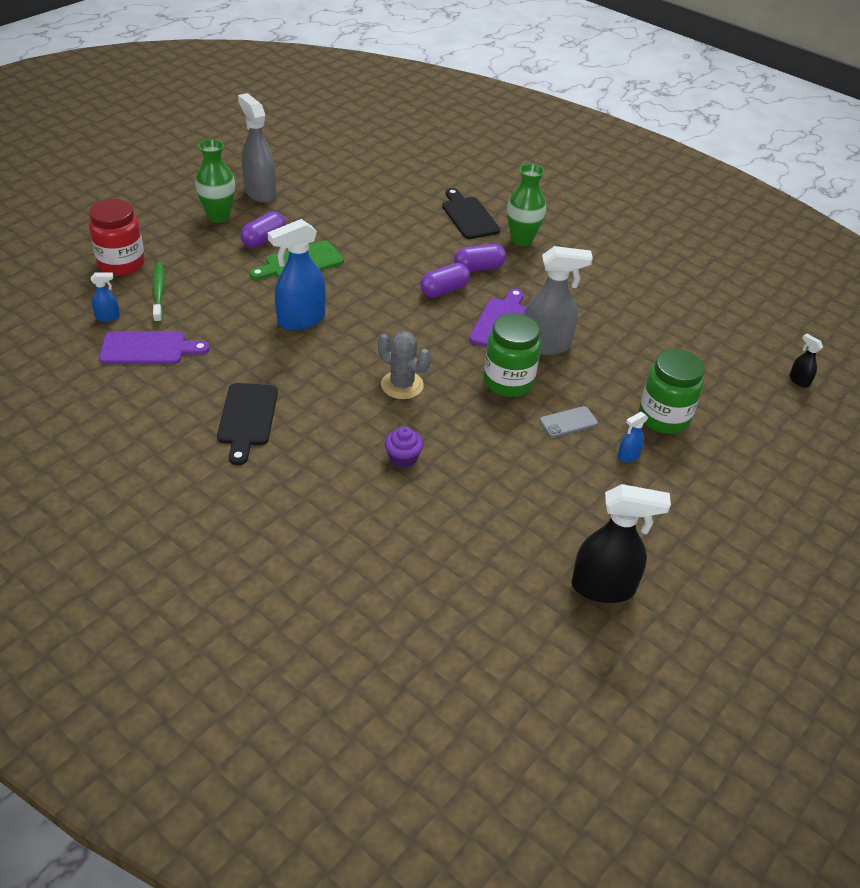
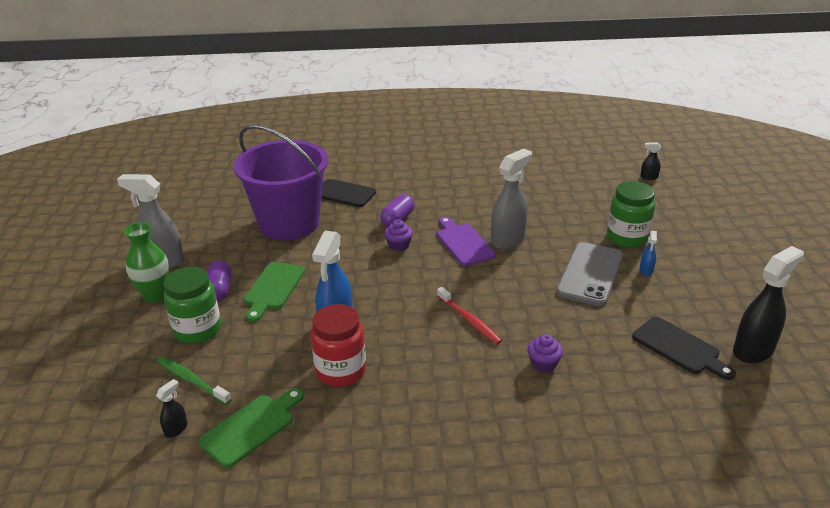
camera: 40 degrees left, 10 degrees down
(108, 317) = (176, 429): blue spray bottle -> black spray bottle
(121, 264) = (123, 382): red jar -> red jar (341, 371)
(148, 349) = (251, 427): purple cutting board -> green cutting board
(247, 418) = (408, 418): black cutting board -> black cutting board (679, 348)
(388, 218) = (289, 223): none -> purple bucket
(402, 385) = (469, 320): grey cactus -> red toothbrush
(444, 290) = (398, 245): purple capsule -> purple cupcake
(508, 382) = (523, 274): green jar -> green jar (198, 330)
(521, 240) = (396, 188): green vase -> none
(568, 422) = (590, 274): grey phone -> grey phone, size x2.08

